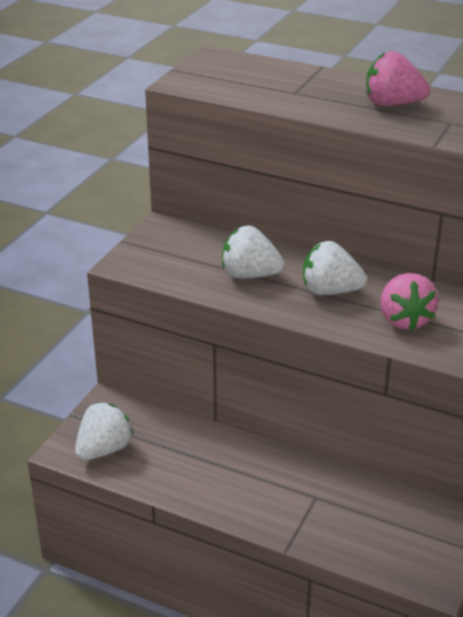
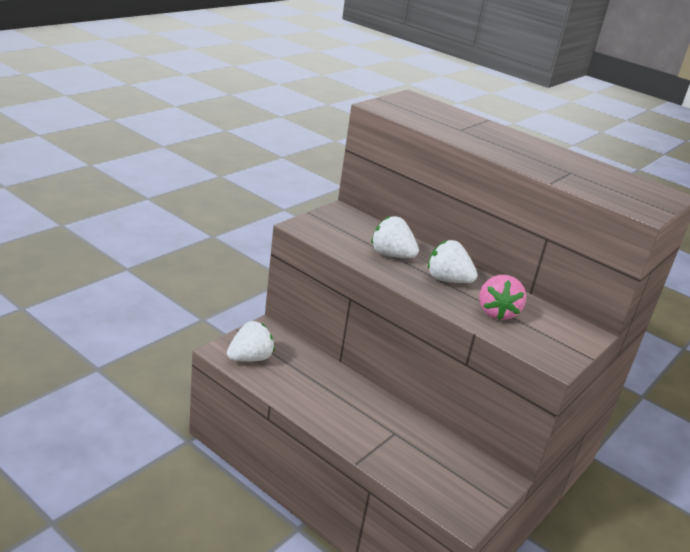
camera: 10 degrees right, 5 degrees down
(392, 104) = (531, 152): pink strawberry -> none

